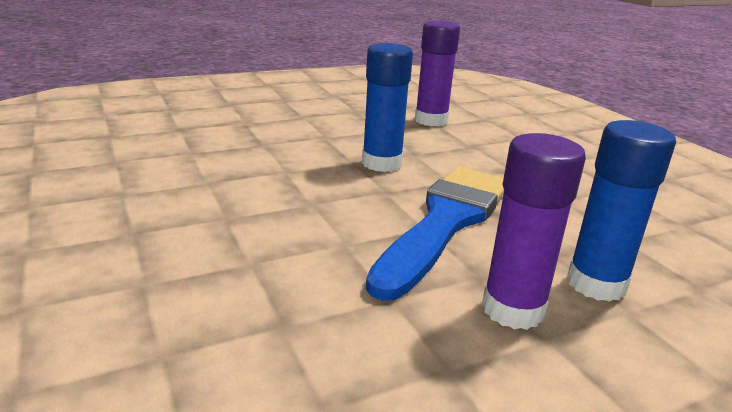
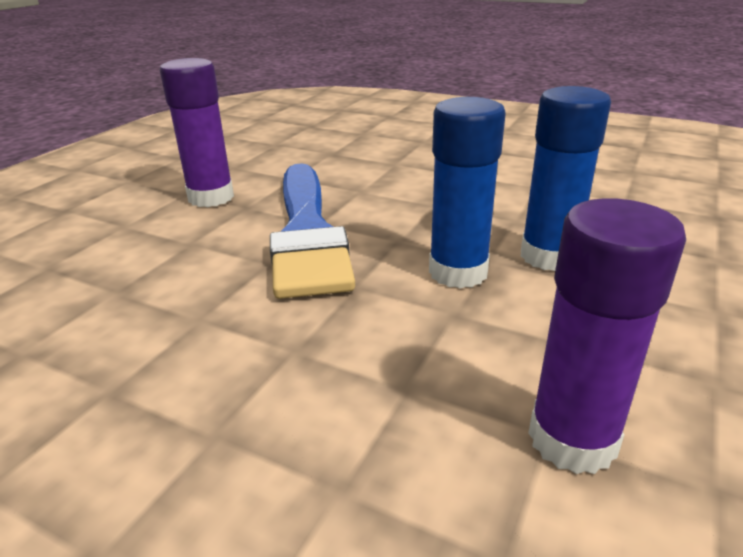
camera: 145 degrees right, 5 degrees up
(596, 284) = (150, 233): blue glue stick -> blue glue stick (549, 256)

